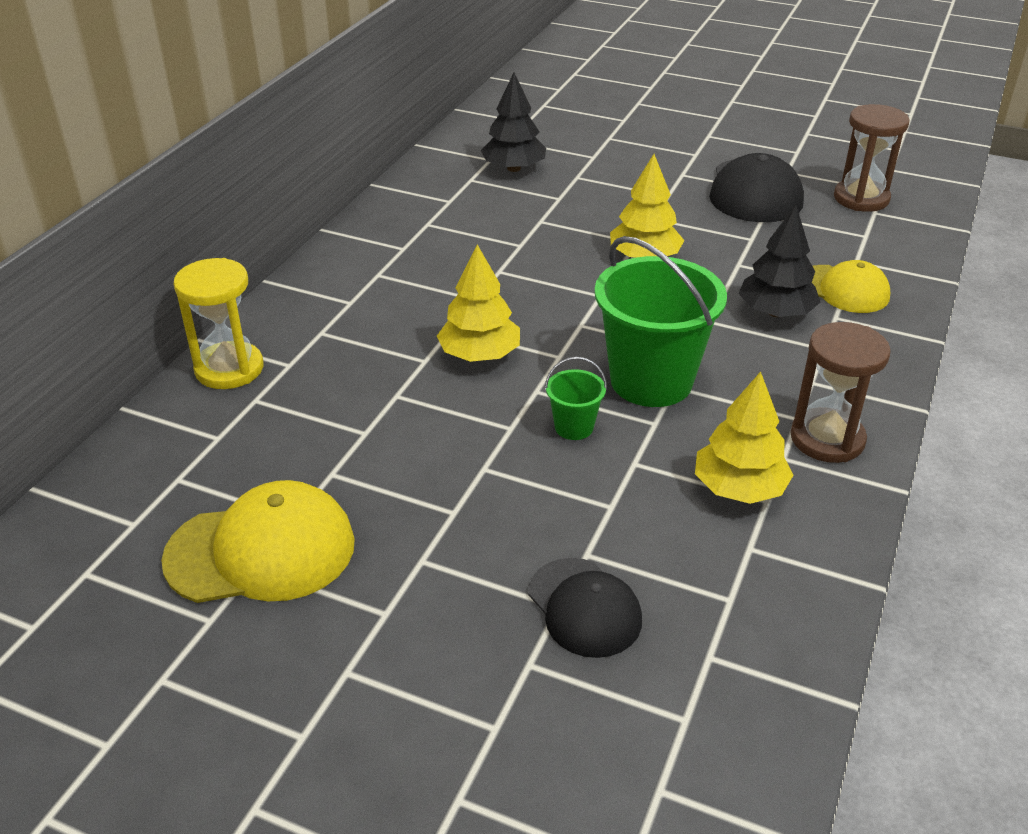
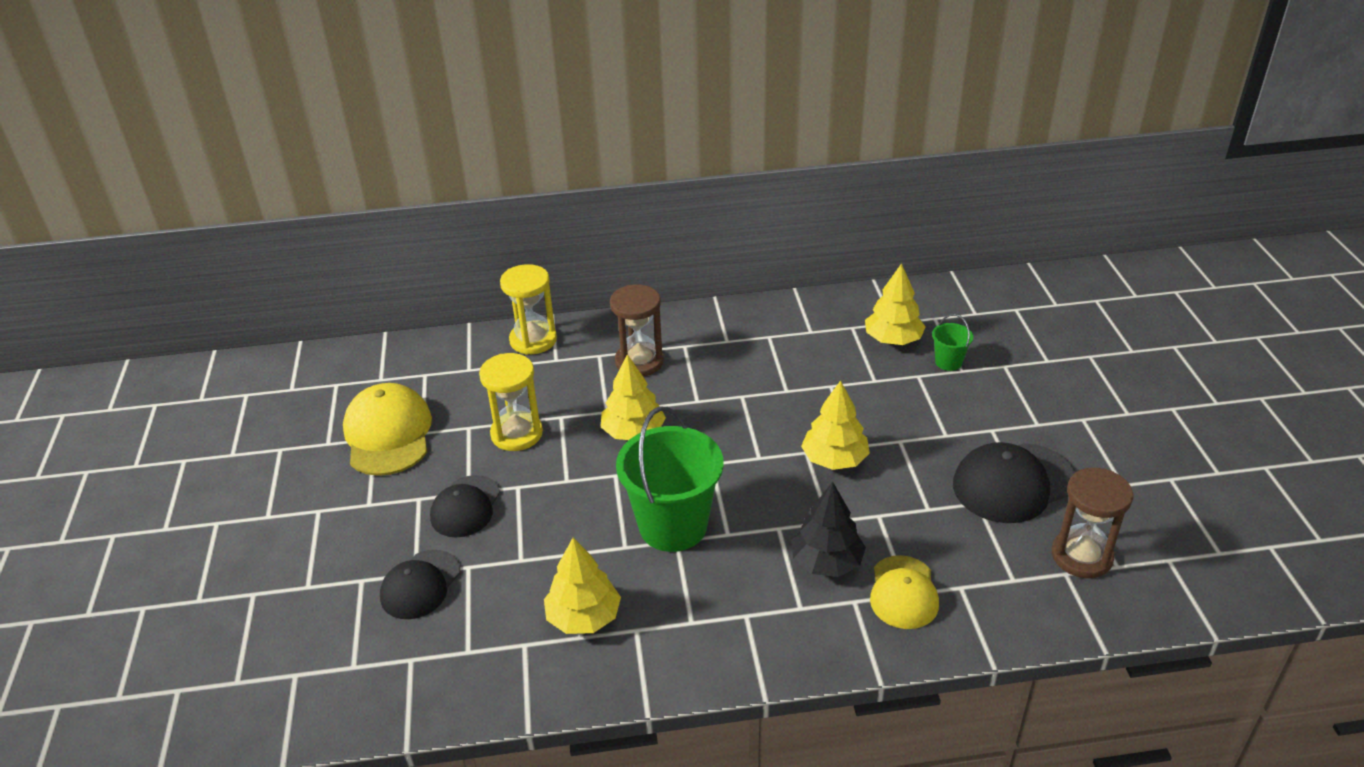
camera: 60 degrees right, 0 degrees up
(261, 551) = (388, 434): yellow cap -> yellow cap turned 150 degrees counterclockwise
(388, 438) = (517, 434): none -> yellow hourglass
(478, 523) = (465, 507): none -> black cap
(513, 168) = (893, 339): black tree -> yellow tree
(574, 427) = (589, 509): green bucket -> green bucket (948, 362)
(827, 439) = (678, 647): brown hourglass -> brown hourglass (639, 362)

